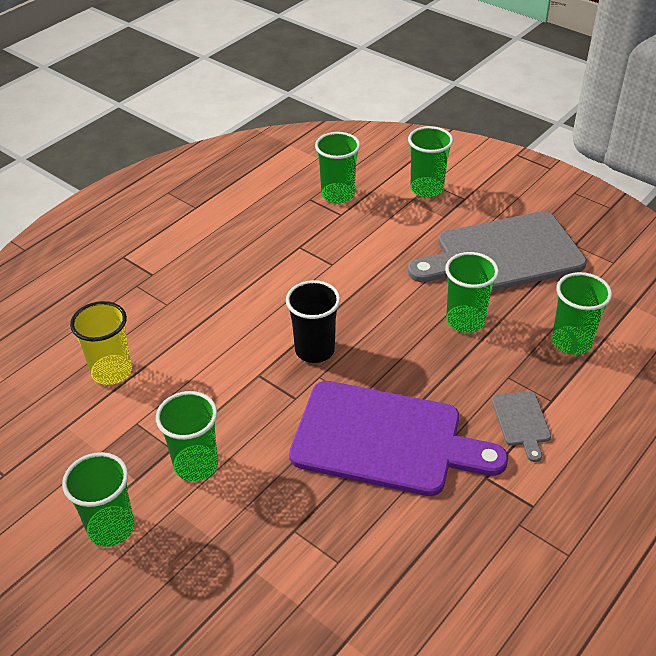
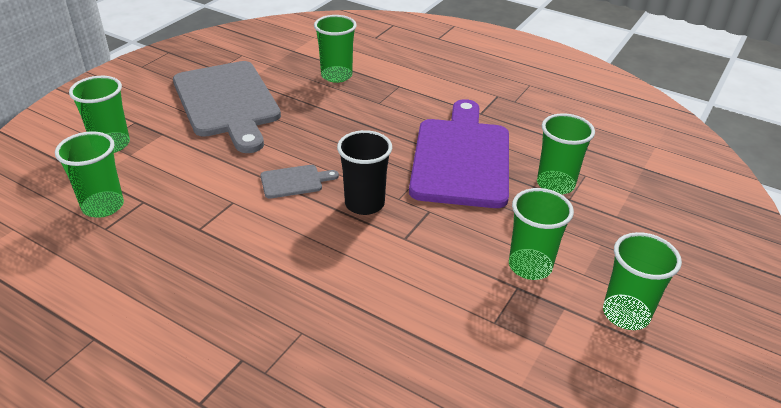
camera: 100 degrees left, 5 degrees down
(112, 371) = (425, 362): yellow cup -> none
(465, 321) = (316, 121): green cup -> green cup (555, 184)
(522, 421) = (423, 98): grey cutting board -> grey cutting board (294, 181)

